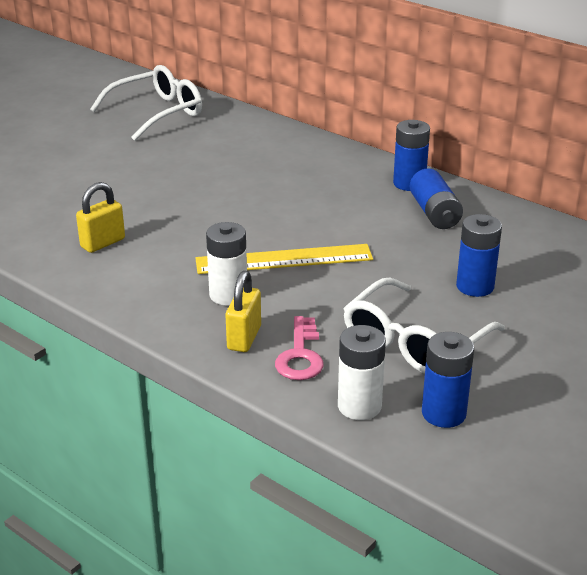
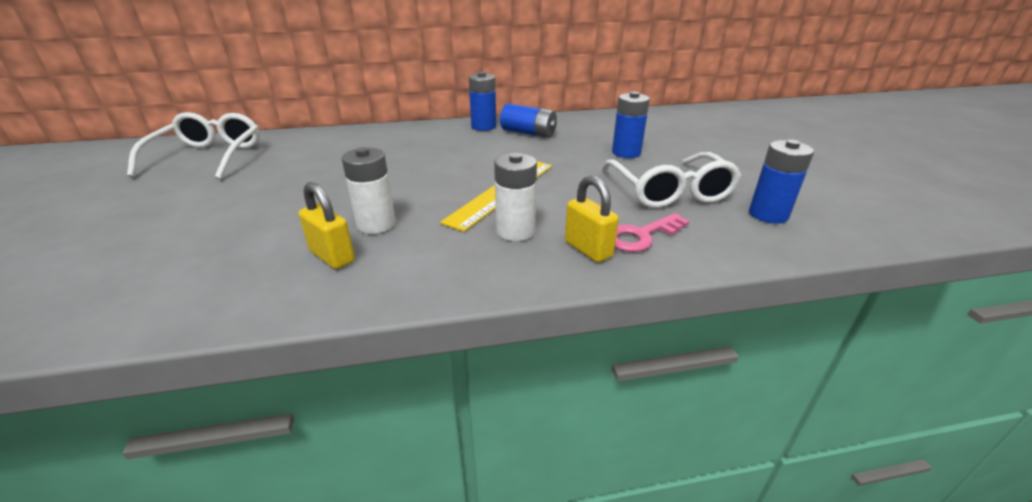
camera: 50 degrees left, 0 degrees up
(103, 243) = (332, 256): yellow padlock -> yellow padlock turned 45 degrees counterclockwise
(300, 355) = (641, 236): pink key -> pink key turned 105 degrees clockwise
(359, 406) = (735, 240): white battery -> white battery (376, 224)

